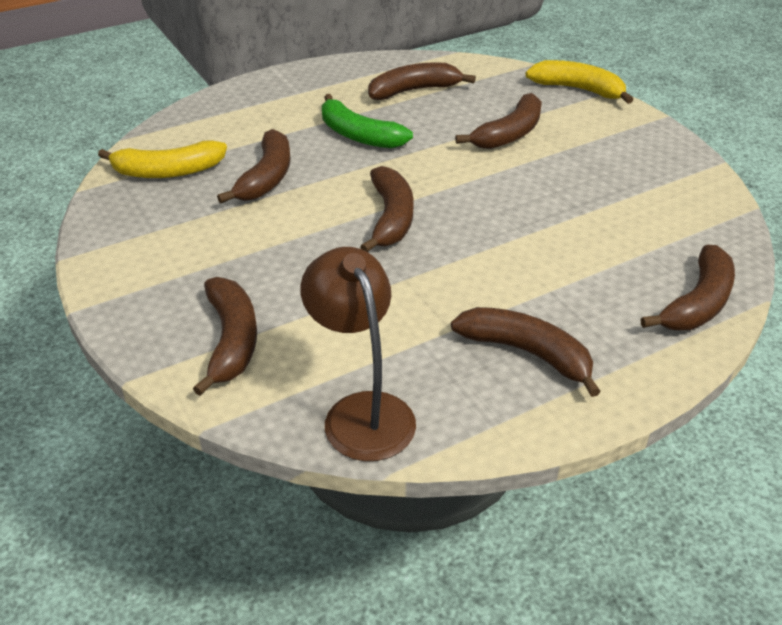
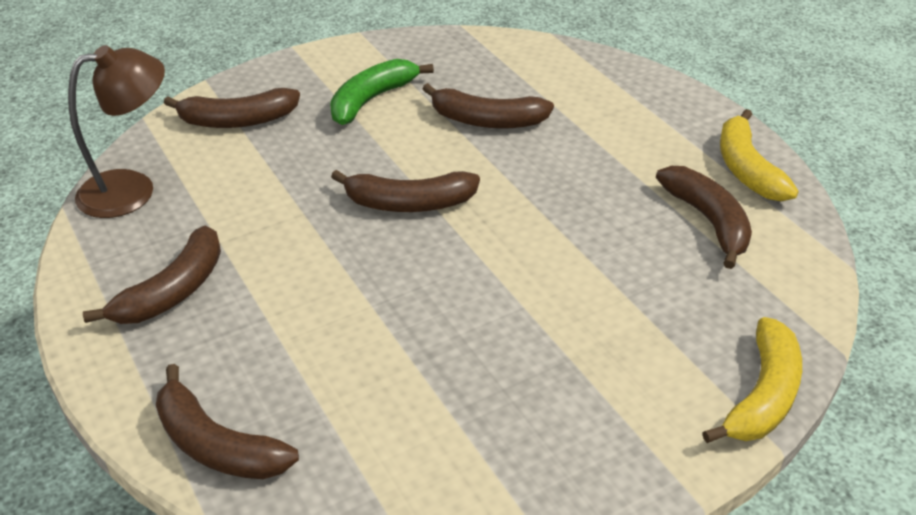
camera: 90 degrees right, 0 degrees up
(168, 171) = (495, 64): yellow banana -> yellow banana (747, 168)
(358, 135) = (582, 178): green banana -> green banana (372, 100)
(509, 134) = (606, 306): brown banana -> none

